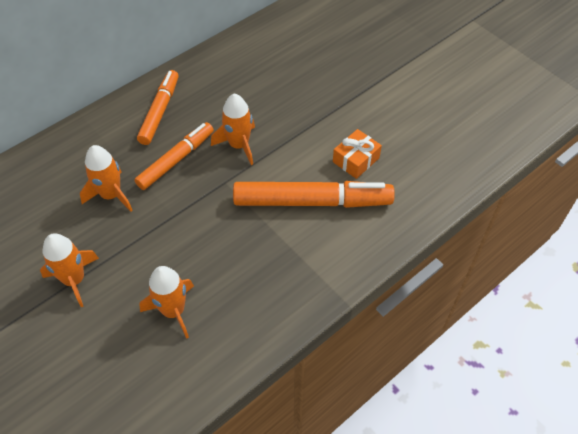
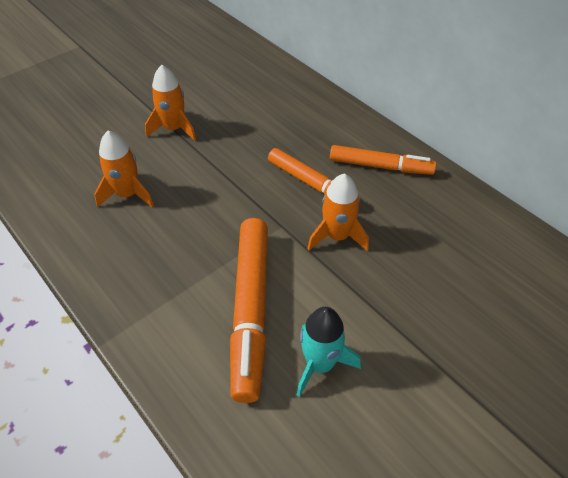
camera: 90 degrees right, 5 degrees down
(111, 195) = (266, 141): orange rocket -> none
(356, 160) = (320, 364): orange gift -> turquoise rocket

